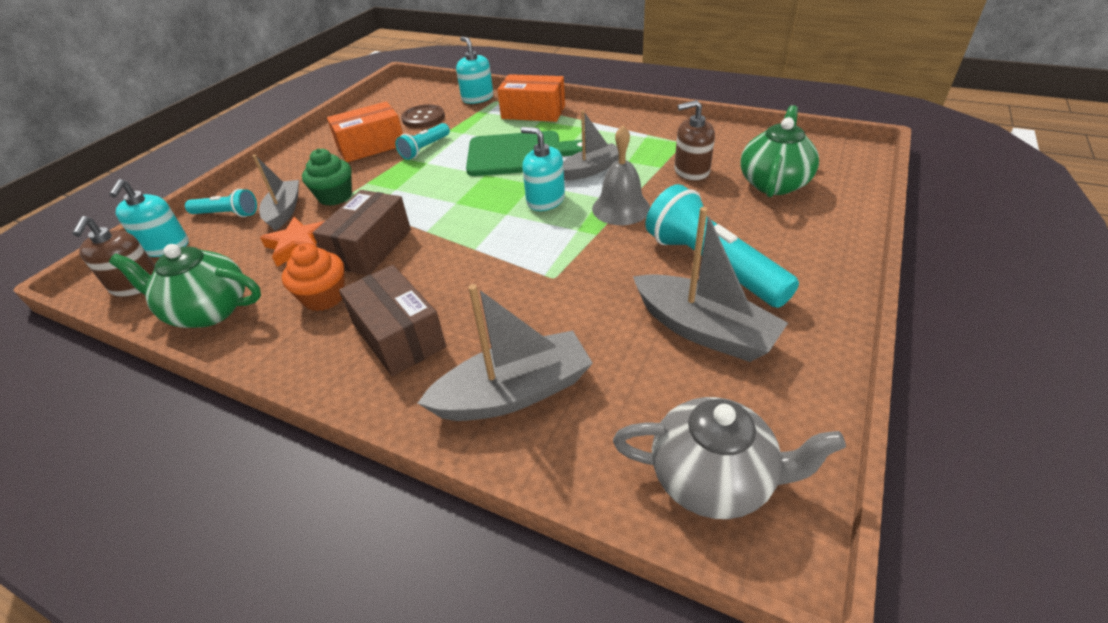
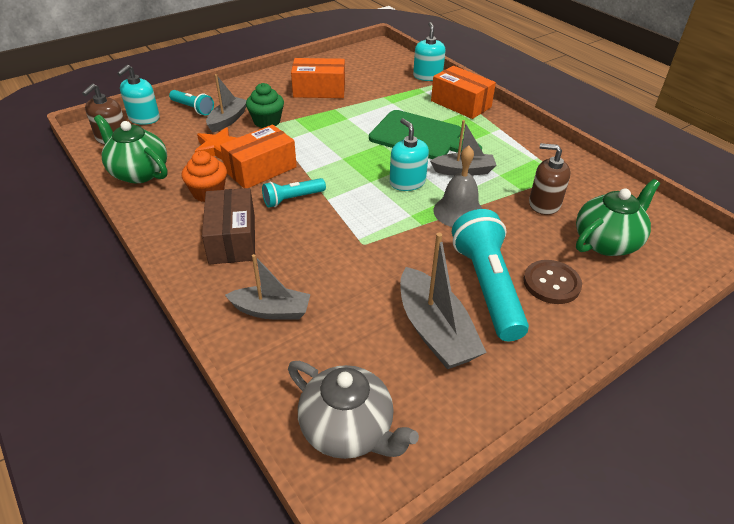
camera: 25 degrees right, 0 degrees up
(370, 248) = (261, 169): brown box -> orange box
(423, 118) = (373, 79): brown button -> brown button (551, 283)
(425, 149) = (355, 106): turquoise flashlight -> turquoise flashlight (292, 199)
(514, 393) = (271, 310): grey boat -> grey boat, size x0.66

